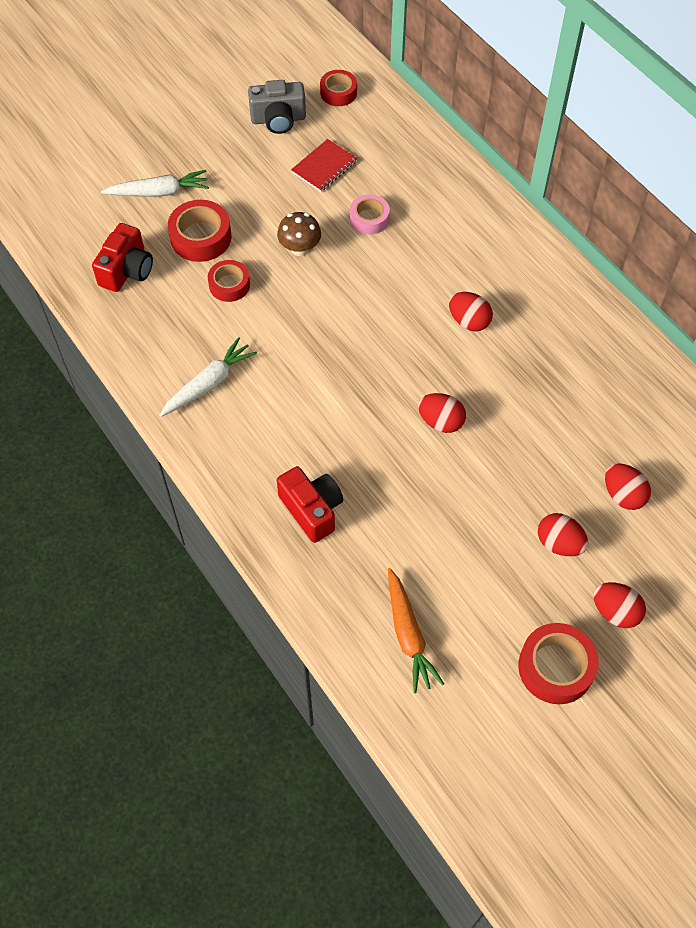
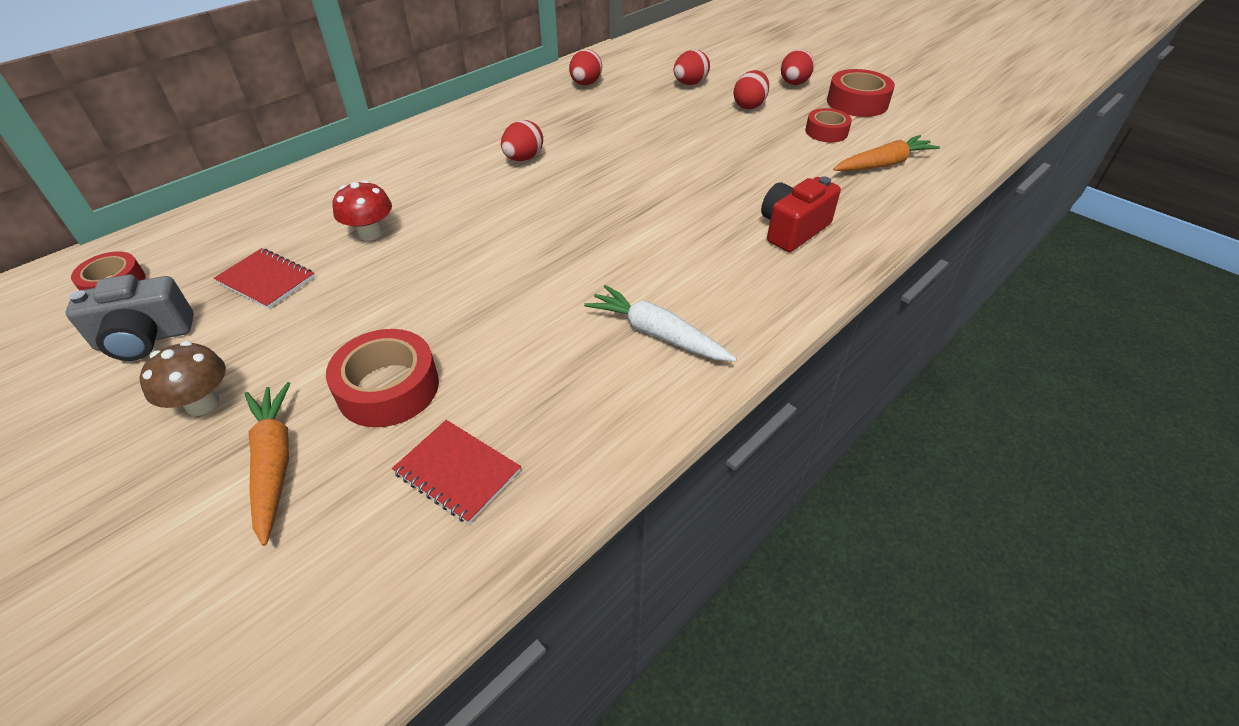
camera: 100 degrees left, 15 degrees down
(127, 270) = (457, 472): red camera -> red notebook
(159, 192) = (274, 463): white carrot -> orange carrot
(229, 285) = (484, 341): red tape -> red tape (826, 132)
(278, 119) = (145, 338): grey camera -> grey camera turned 90 degrees clockwise
(300, 248) = (417, 284): brown mushroom -> brown mushroom (202, 403)
(369, 219) = (370, 233): pink tape -> red mushroom
(441, 422) = (651, 165): red egg -> red egg (585, 84)

